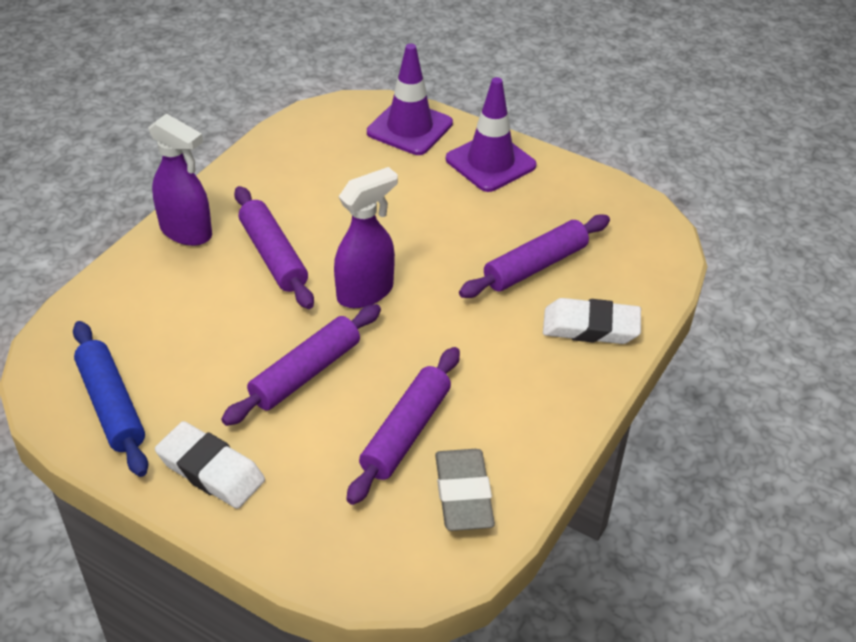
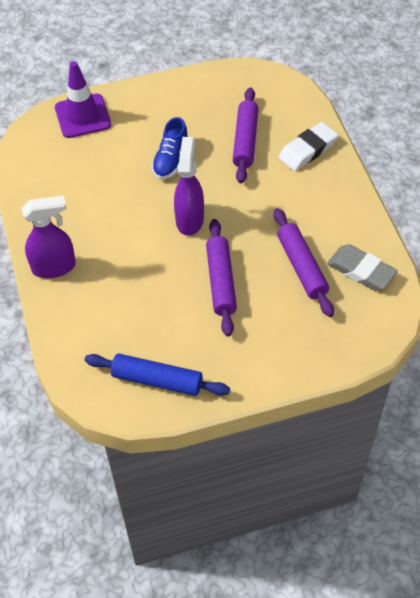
camera: 45 degrees left, 10 degrees up
(211, 470) = (247, 362): white eraser -> none
(273, 256) = (118, 241): purple rolling pin -> none
(432, 225) = (171, 160): none -> blue shoe
(490, 162) = (150, 103): purple traffic cone -> none

